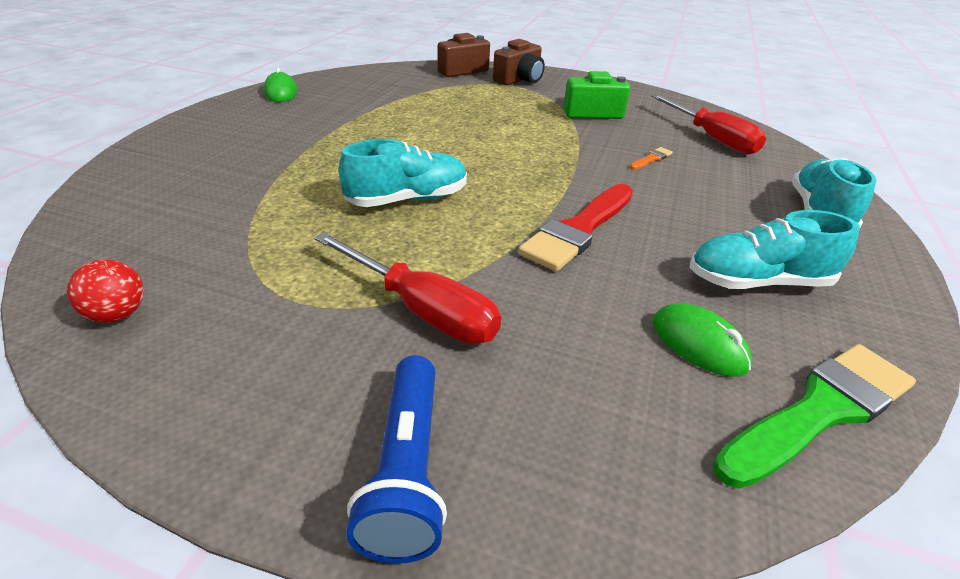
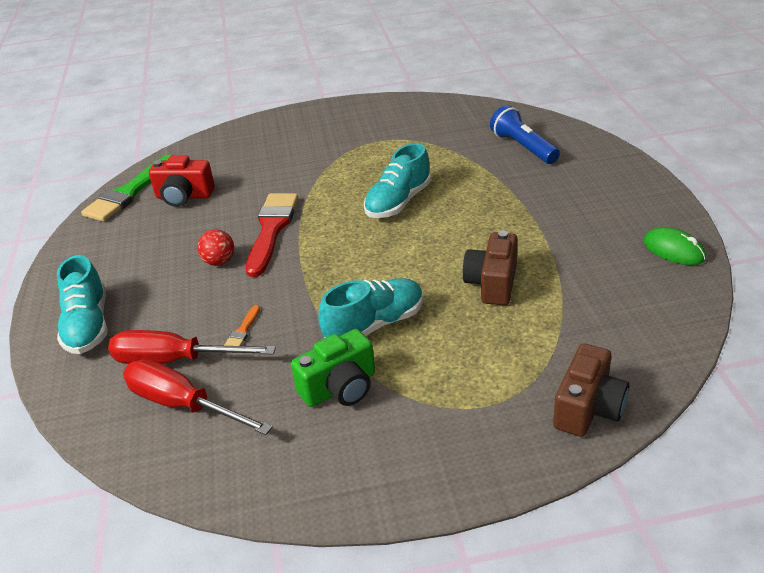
camera: 155 degrees right, 0 degrees up
(118, 314) = (441, 111): red ball -> red ball (219, 262)
(406, 470) = (281, 124): blue flashlight -> blue flashlight (523, 147)
(421, 309) = (323, 159): red screwdriver -> red screwdriver (175, 360)
(519, 80) = (489, 428): brown camera -> brown camera (492, 283)
(698, 344) = (184, 196): green mouse -> red camera
(757, 281) = (149, 242): turquoise shoe -> turquoise shoe (374, 325)

